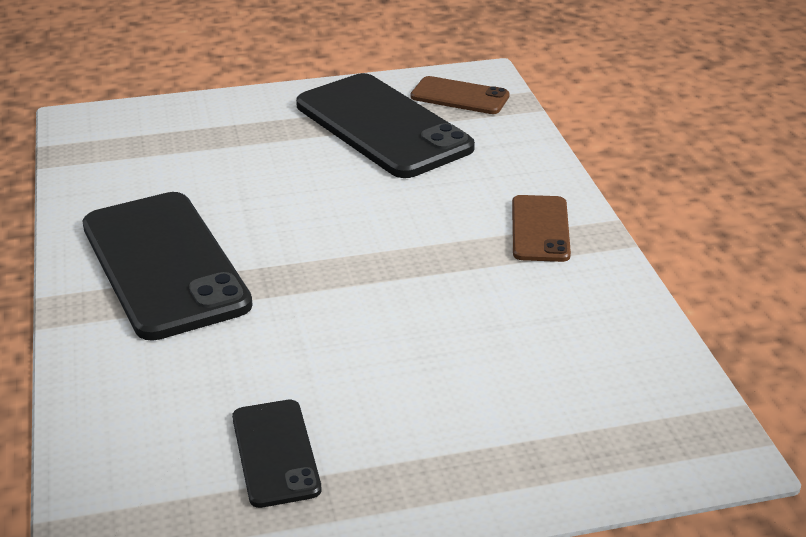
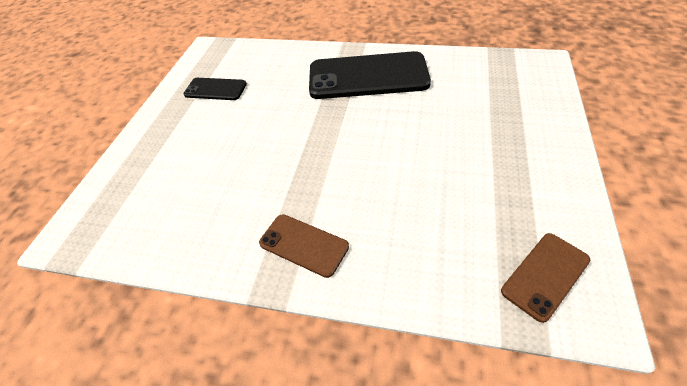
camera: 120 degrees right, 15 degrees up
(382, 126) = (496, 200): black phone -> none

